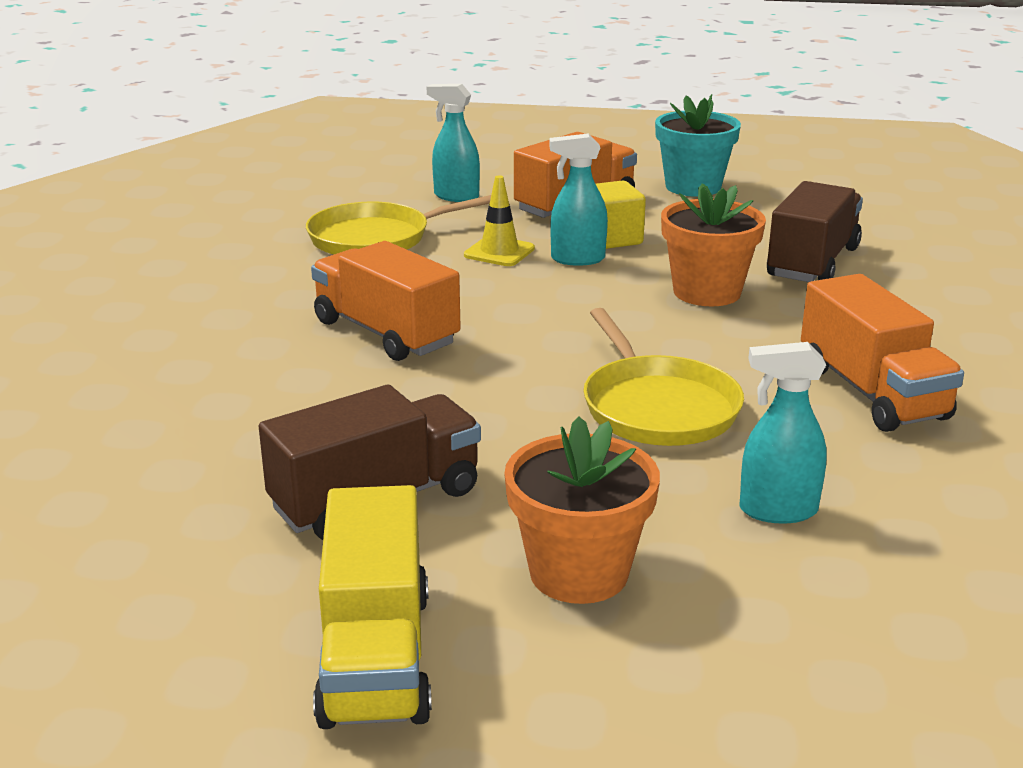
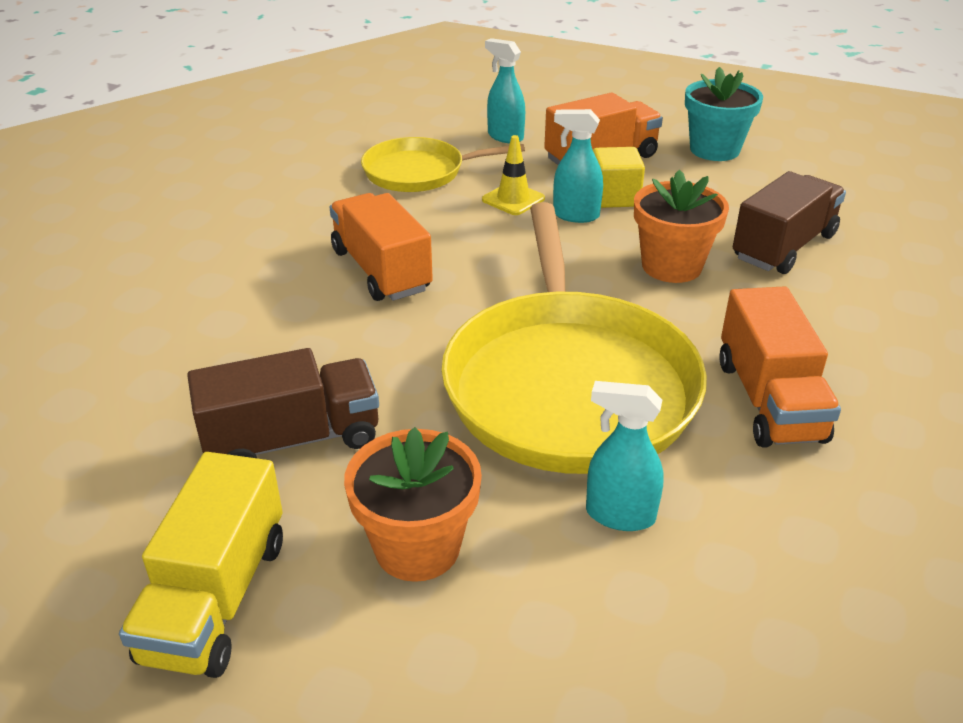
camera: 15 degrees right, 10 degrees up
(657, 407) = (568, 383): yellow pan -> yellow pan, size x1.83

